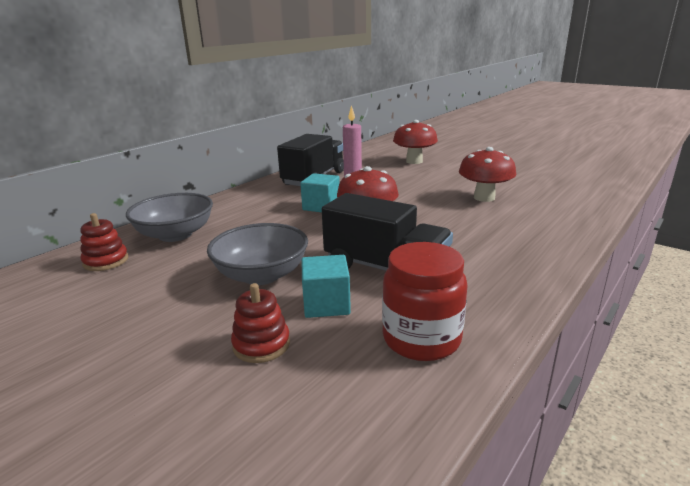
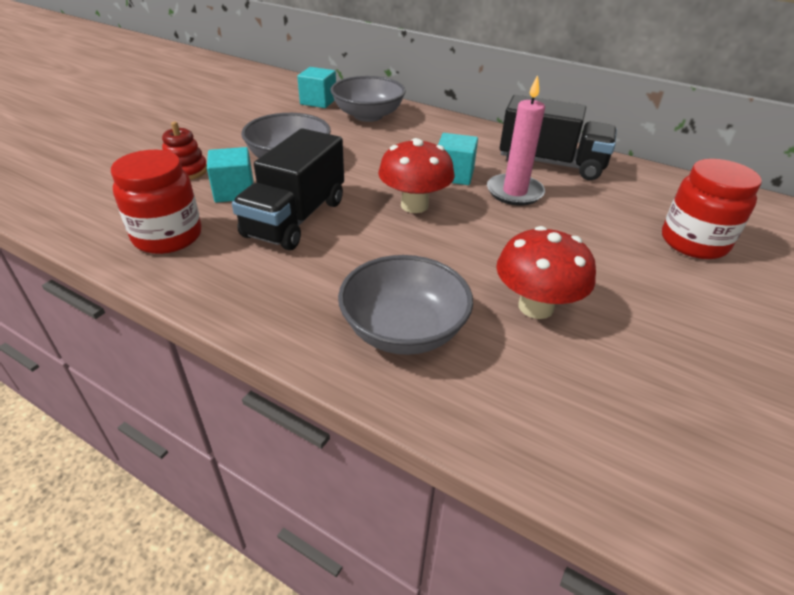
camera: 80 degrees right, 15 degrees up
(106, 261) = (318, 101): red stacking toy -> turquoise cube
(414, 161) = (693, 242): red mushroom -> red jar
(522, 231) = (404, 330): none -> grey bowl

